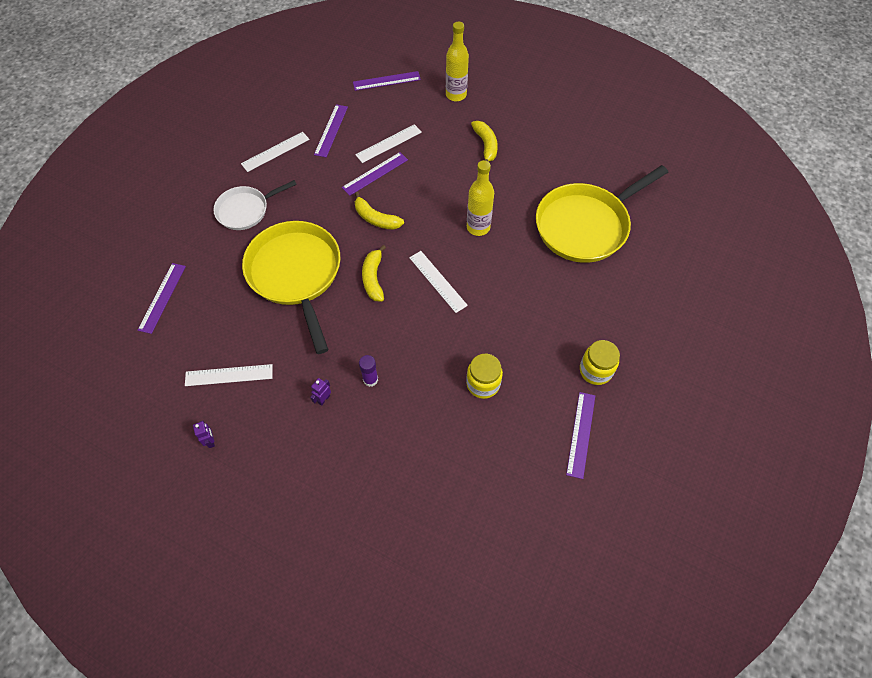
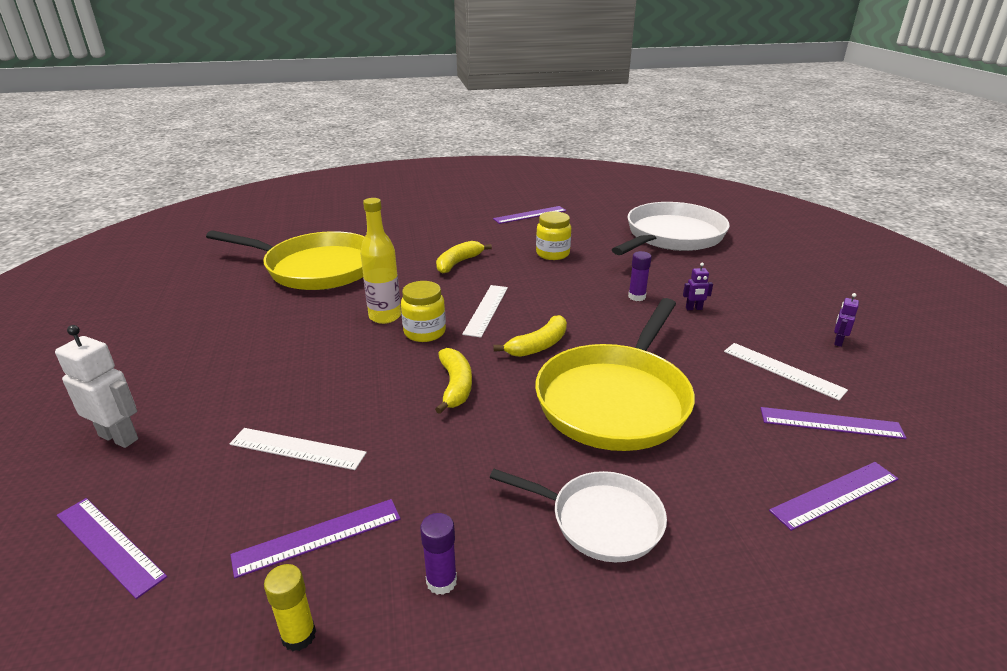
camera: 130 degrees left, 30 degrees down
(275, 151) = (441, 581): white ruler -> purple glue stick
(296, 111) = (299, 635): none -> yellow glue stick
(375, 173) = (376, 428): purple ruler -> purple ruler (831, 423)
(433, 512) = (671, 236): none -> white pan
(456, 95) = (119, 437): yellow bottle -> white robot
(486, 145) = (233, 364): yellow banana -> yellow banana (458, 263)
(595, 371) = (472, 224): yellow jar -> yellow jar (424, 332)

